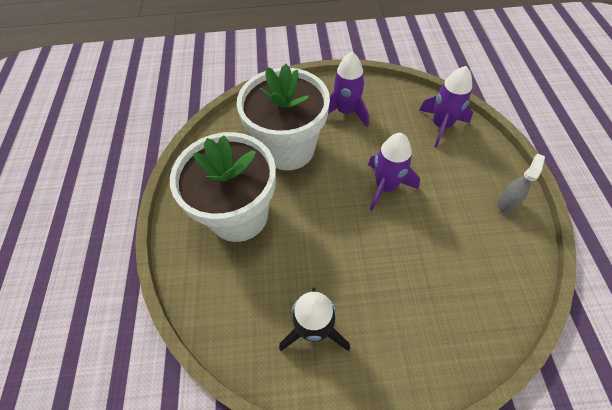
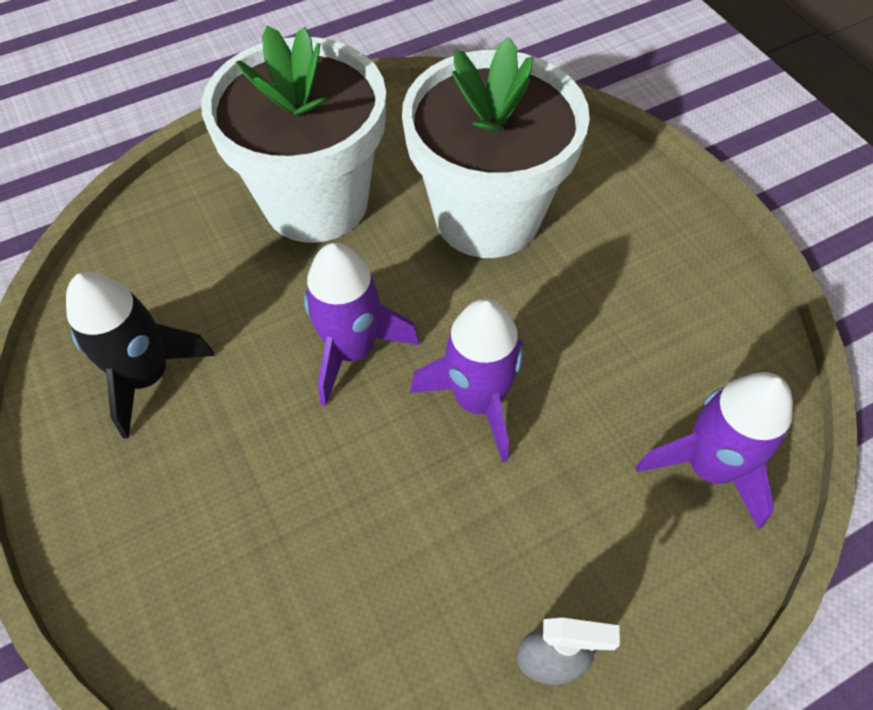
camera: 65 degrees right, 0 degrees up
(346, 112) = (635, 275): purple rocket -> purple rocket (353, 350)

